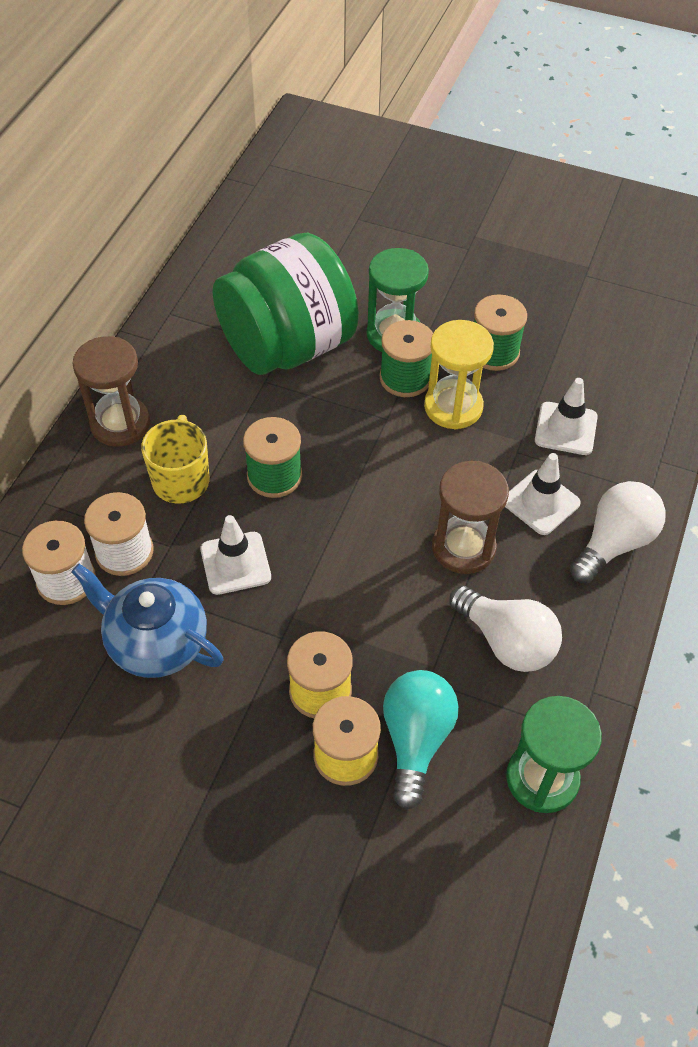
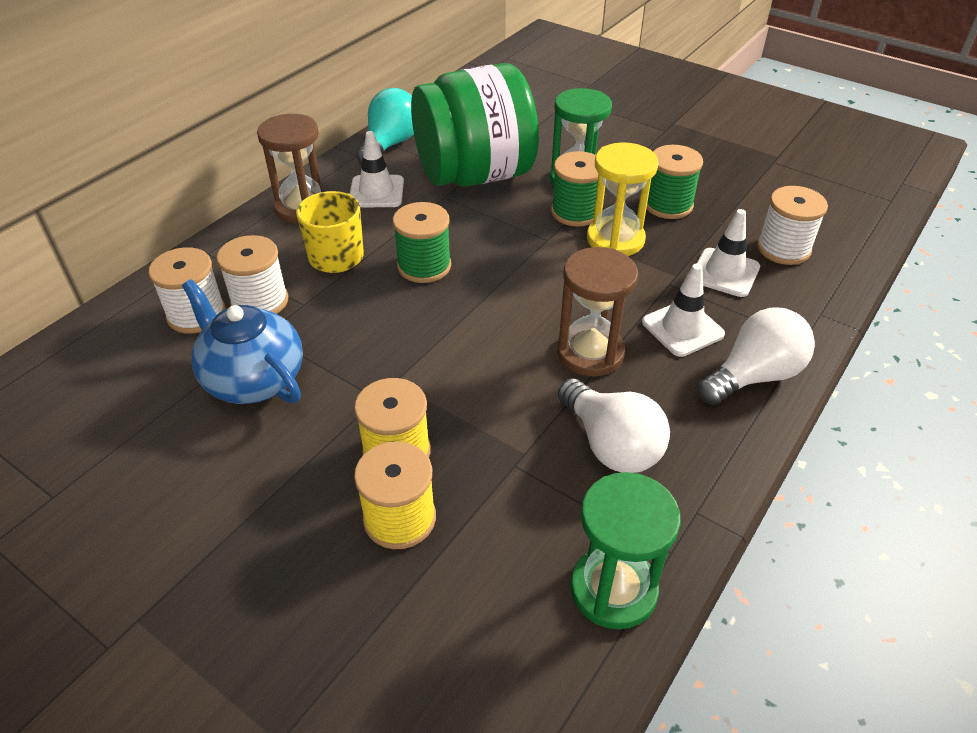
camera: 15 degrees right, 10 degrees down
(235, 563) = (358, 328): white traffic cone -> white traffic cone (376, 192)
(416, 740) = (481, 519): turquoise light bulb -> turquoise light bulb (390, 145)
(614, 388) = (783, 249): none -> white spool

